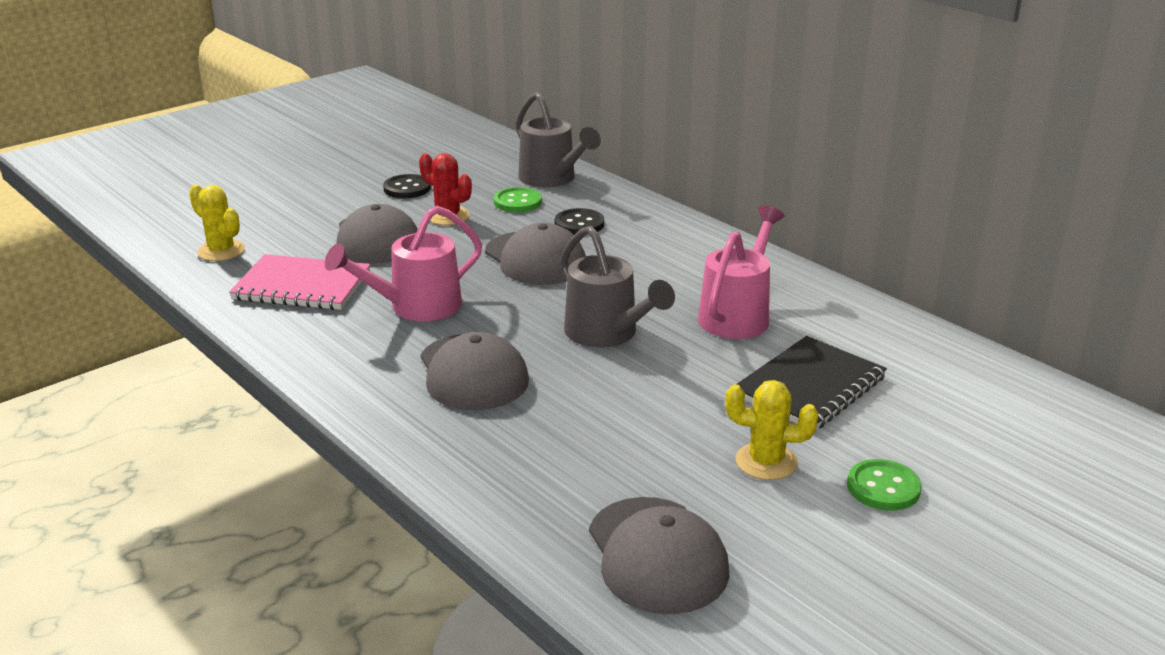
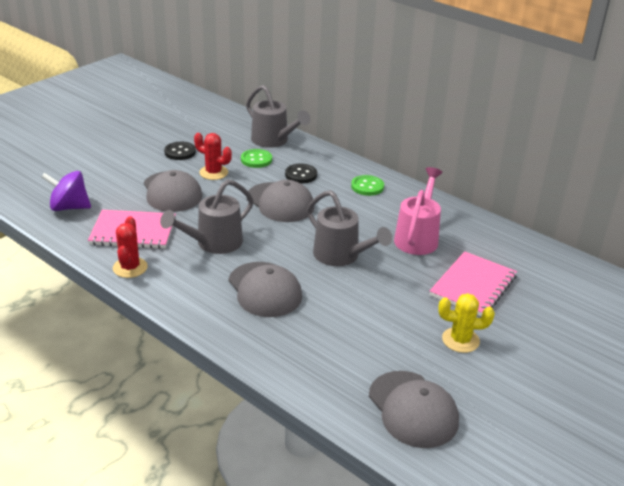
camera: 10 degrees left, 5 degrees up
(221, 251) = (69, 207): yellow cactus -> purple spinning top
(280, 332) = (130, 268): none -> red cactus
(415, 307) = (213, 243): pink watering can -> grey watering can
(809, 387) = (473, 286): black notebook -> pink notebook
(883, 487) = (532, 352): green button -> green button (367, 187)

